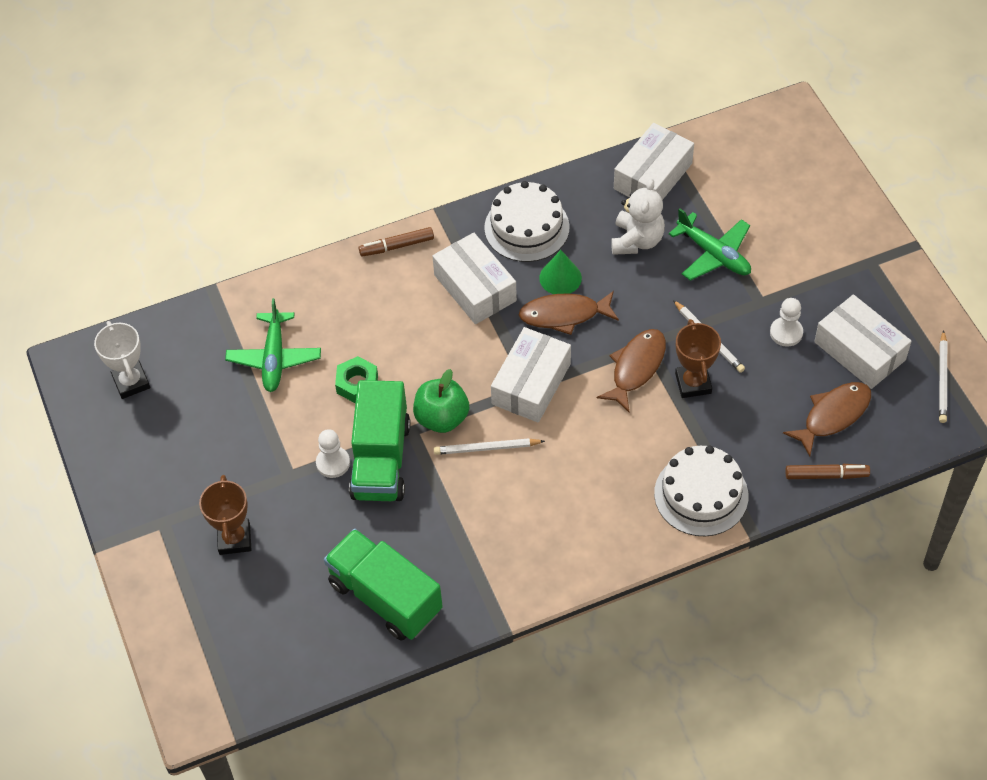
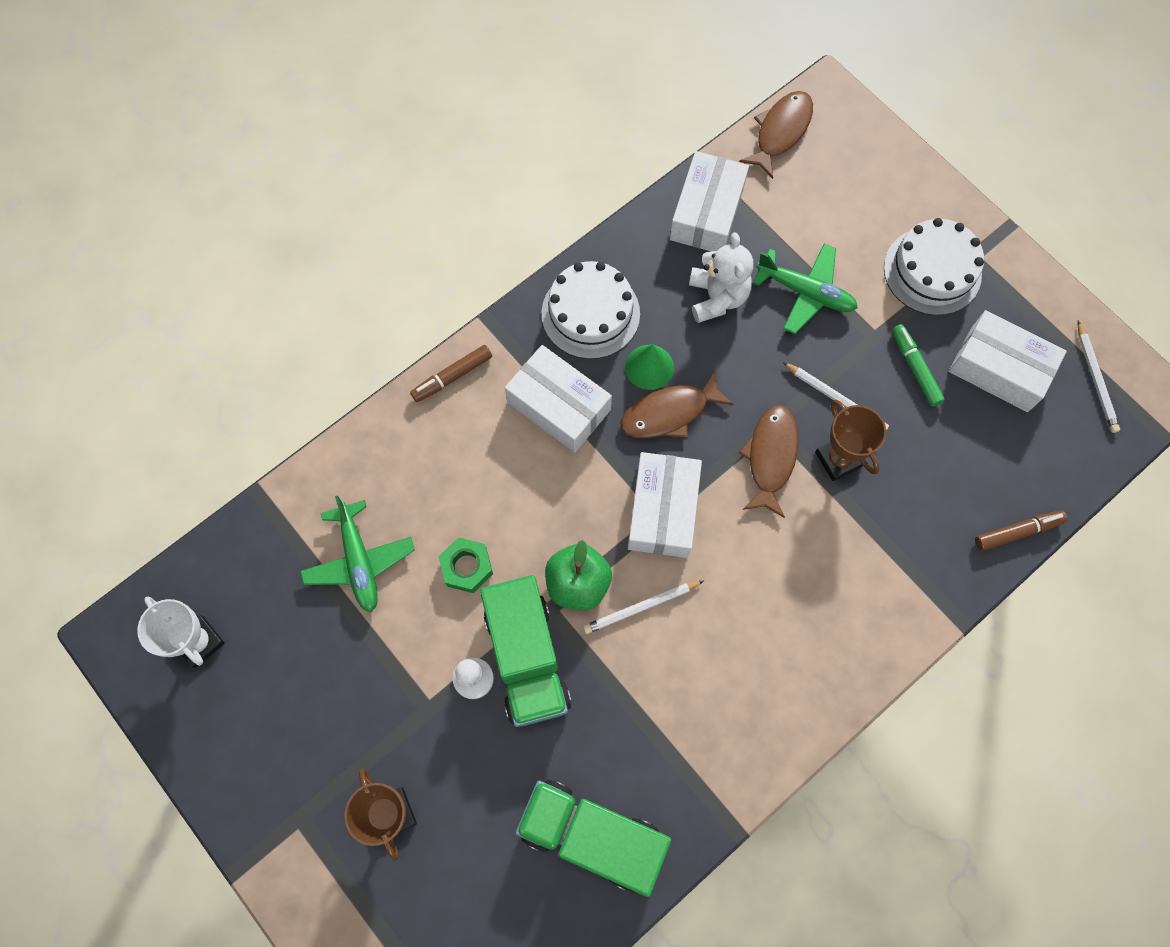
camera: 20 degrees left, 15 degrees up
(701, 494) = (894, 596): white cake -> white cake (932, 271)
(786, 333) = (915, 368): white pawn -> green marker
(833, 416) = (999, 457): brown fish -> brown fish (780, 132)

